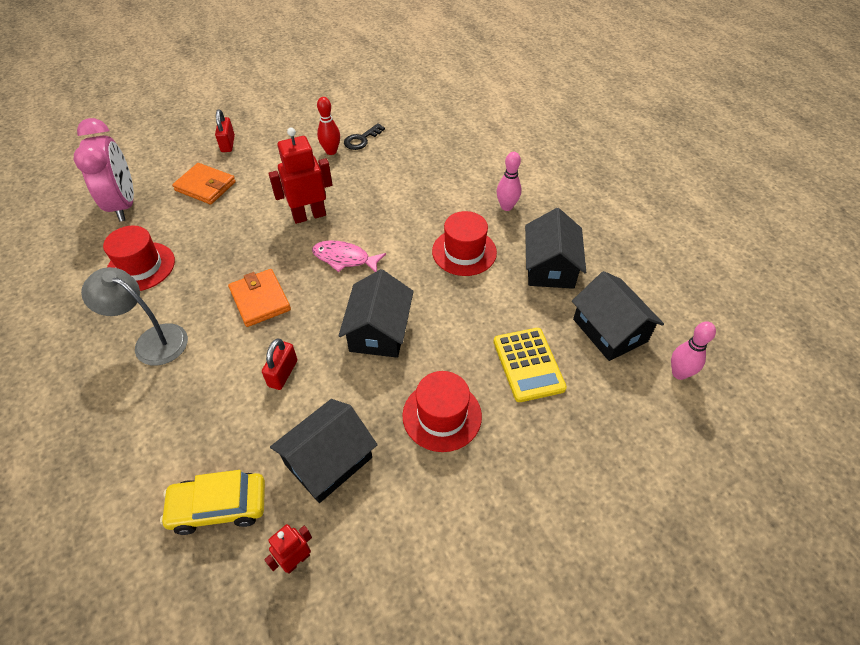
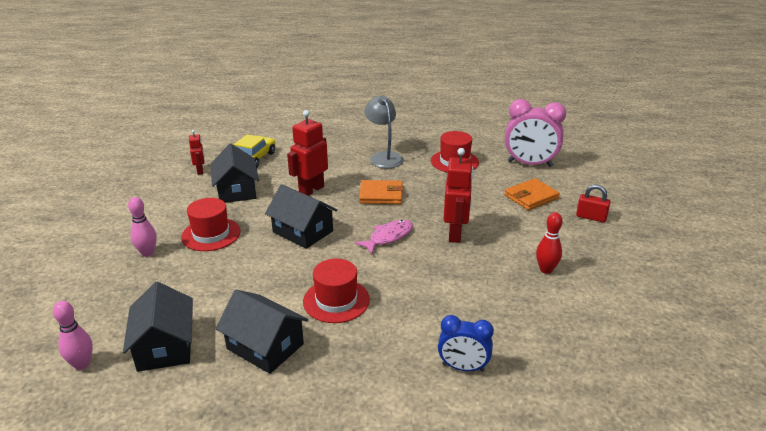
camera: 120 degrees right, 20 degrees down
(152, 340) = (384, 157): grey lamp -> grey lamp turned 75 degrees counterclockwise
(283, 373) = (311, 190): red padlock -> red robot
(361, 139) = (557, 295): black key -> none
(476, 161) = (463, 367): none -> blue clock
(506, 207) = (369, 356): pink bowling pin -> pink bowling pin (147, 253)
(528, 364) = (196, 285): yellow calculator -> none
(609, 330) = (165, 346): black house -> black house turned 75 degrees clockwise

